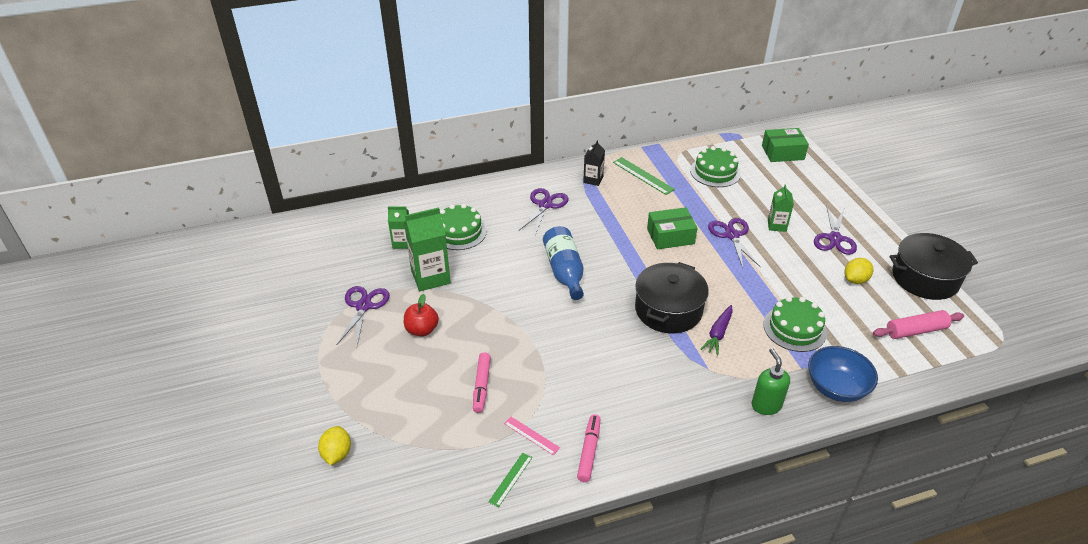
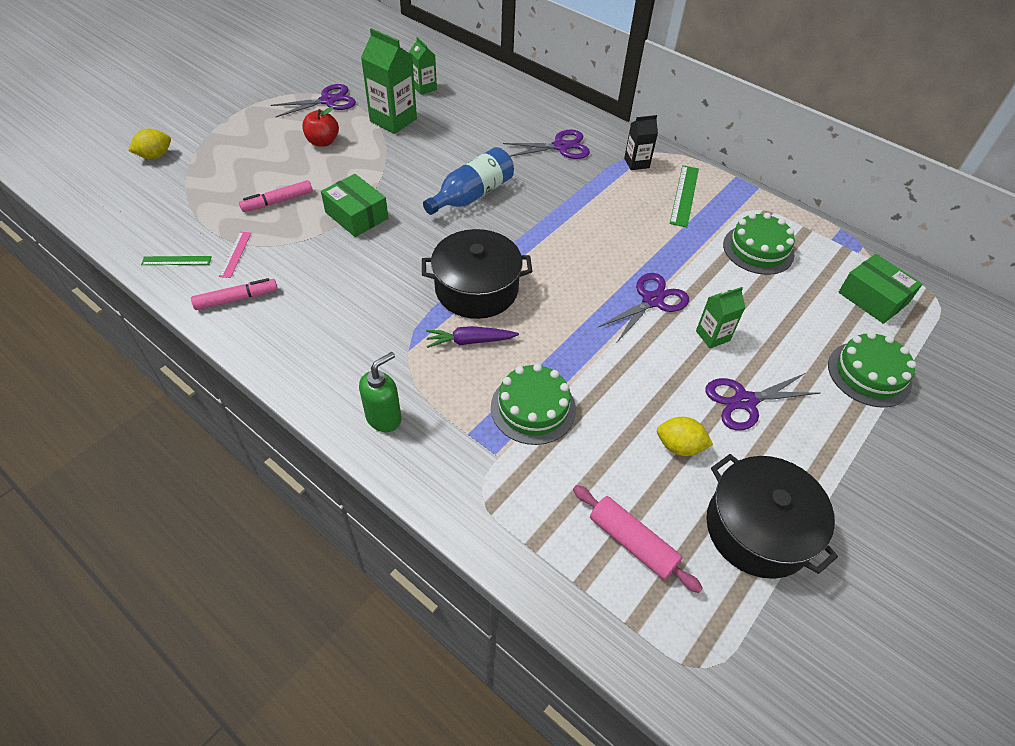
camera: 55 degrees right, 10 degrees up
(459, 232) = (469, 112): green cake -> green cake (869, 374)
(670, 236) = (600, 251): green box -> green box (356, 215)
(836, 388) = (457, 478): blue bowl -> none

